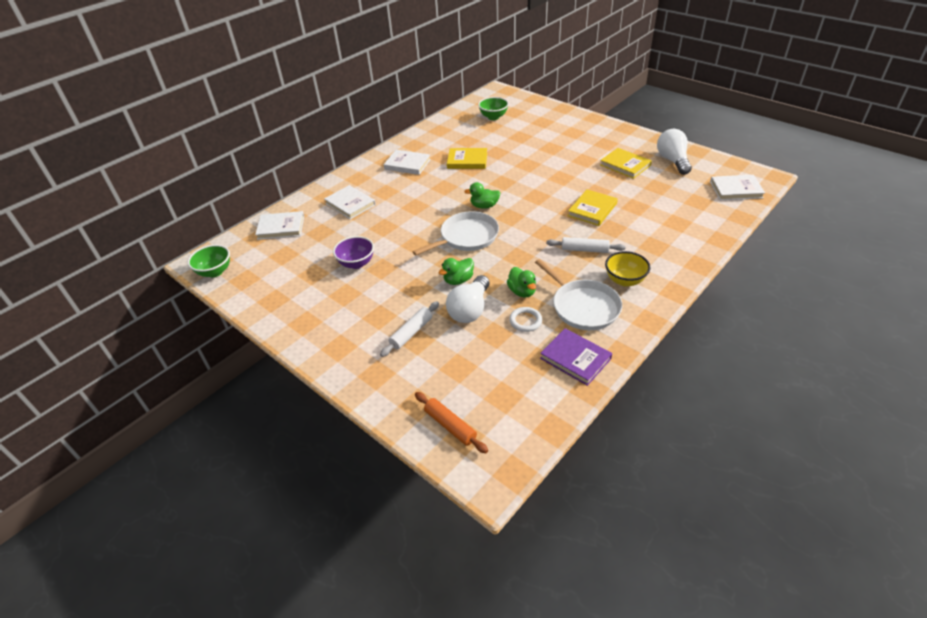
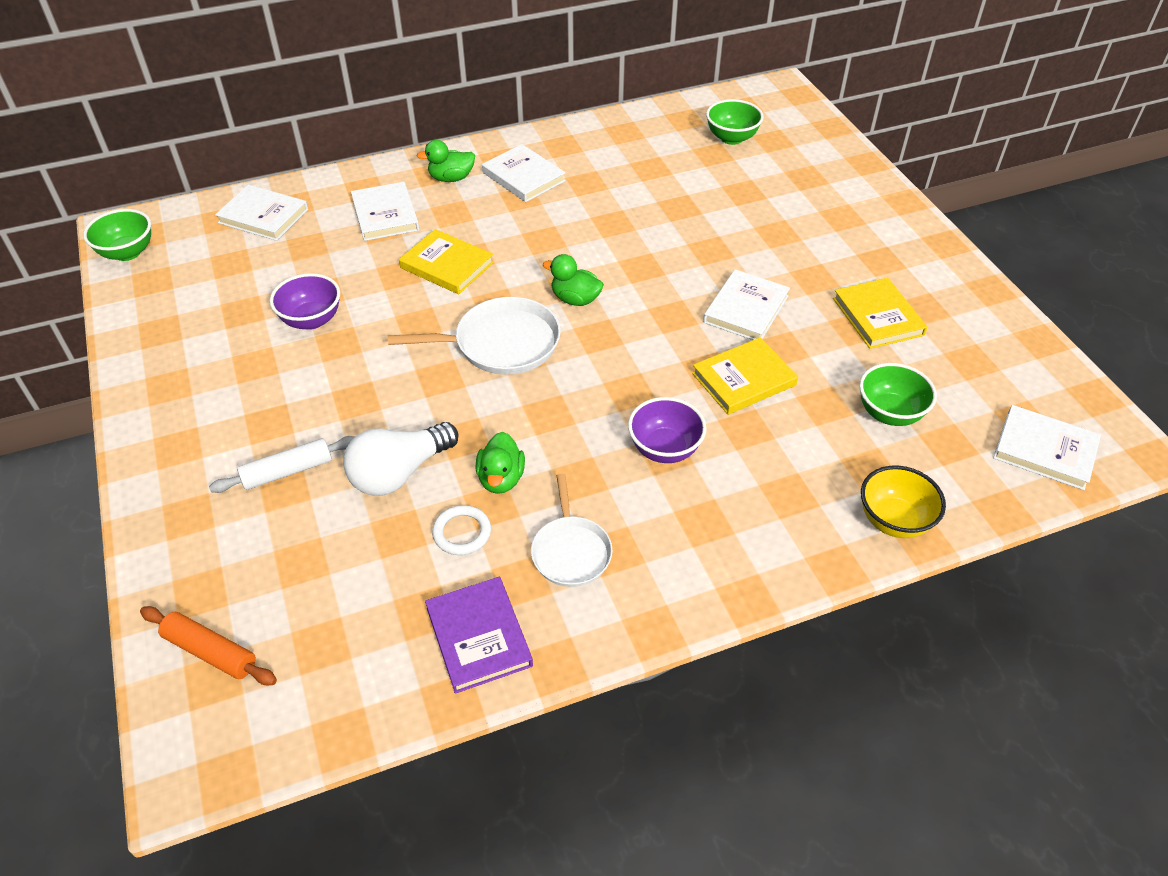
camera: 25 degrees right, 5 degrees up
(450, 426) = (210, 651): orange rolling pin -> orange rolling pin turned 45 degrees counterclockwise
(458, 280) = (426, 414): green duck -> green duck (451, 178)
(467, 161) = (620, 205): yellow book -> yellow book (447, 265)
(566, 182) = (746, 309): none -> white book
(583, 307) = (571, 551): white pan -> white pan, size x0.65
(584, 250) = (664, 449): white rolling pin -> purple bowl
(624, 280) = (680, 536): yellow bowl -> yellow bowl (894, 520)
(664, 199) = (889, 413): none -> green bowl
(672, 160) = (975, 342): white light bulb -> none

